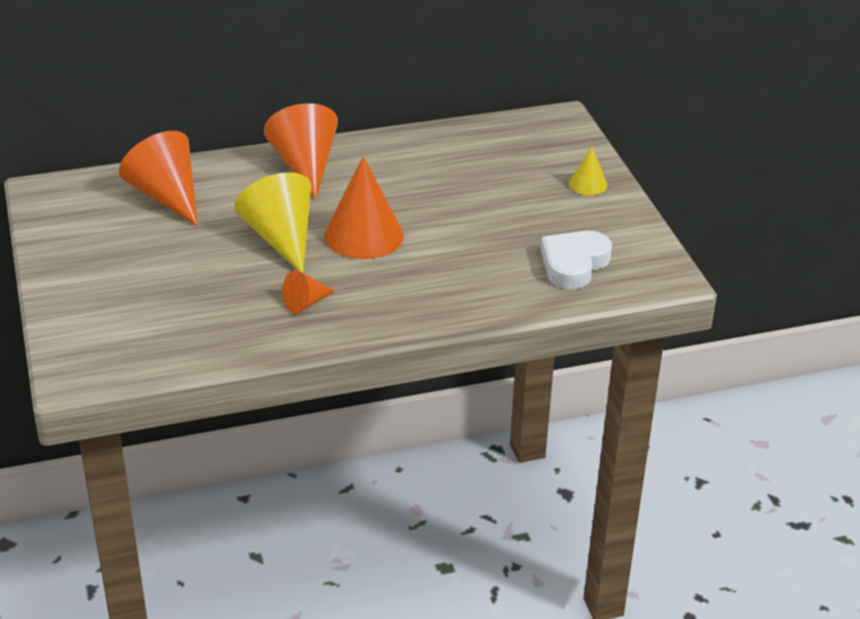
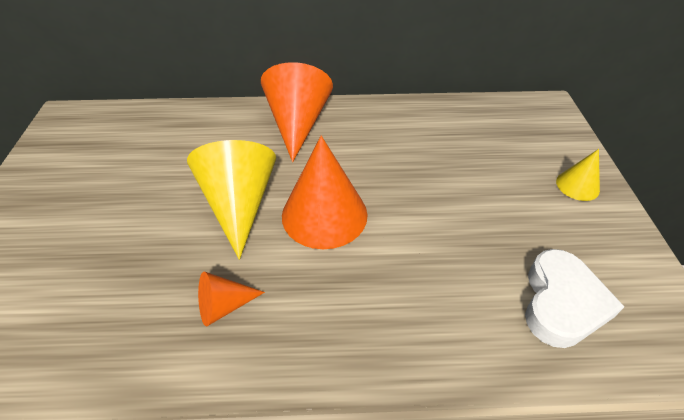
camera: 15 degrees right, 10 degrees up
(167, 196) = (160, 138): orange cone -> none
(574, 264) = (562, 303): white heart -> white heart turned 150 degrees clockwise

